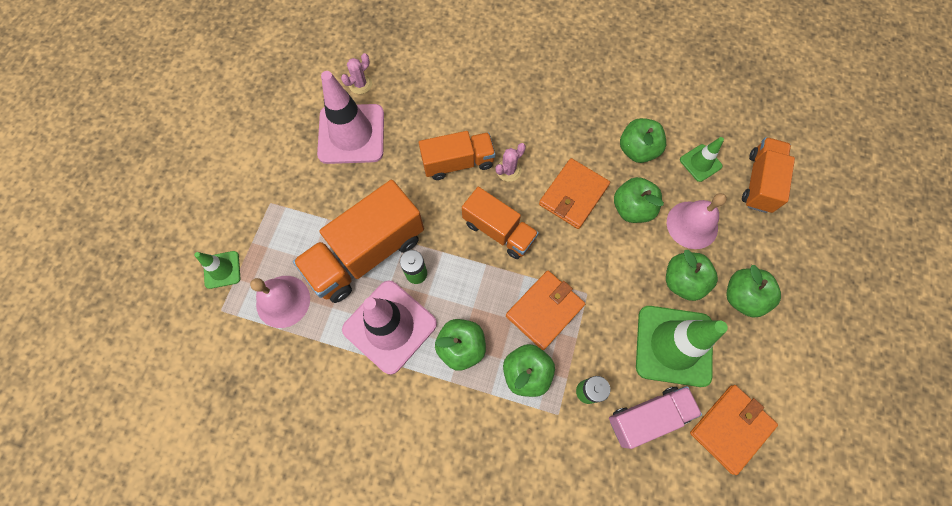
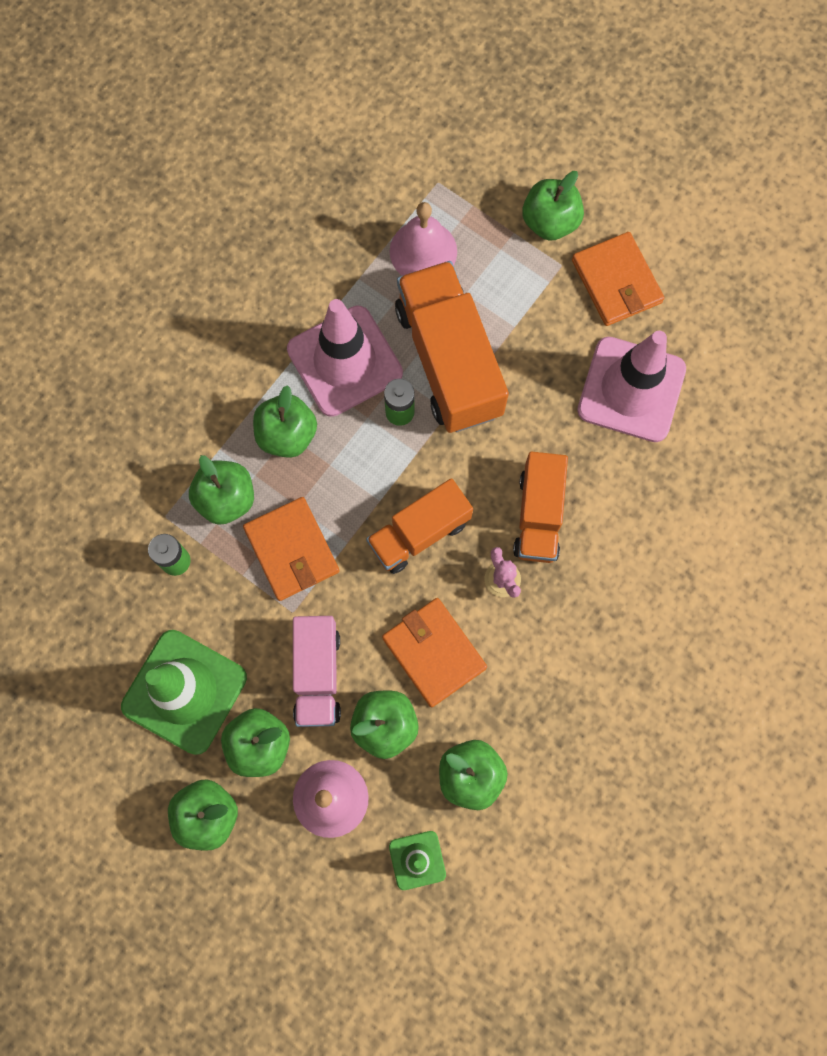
camera: 110 degrees right, 5 degrees up
(222, 270) = (489, 193): green traffic cone -> none
(237, 220) = (550, 222): none -> green apple
(360, 84) = (710, 423): pink cactus -> none
(648, 417) = (118, 620): pink truck -> pink truck (317, 675)
(731, 428) = (63, 713): orange wallet -> orange wallet (616, 282)
(759, 182) = (356, 934): orange truck -> none

